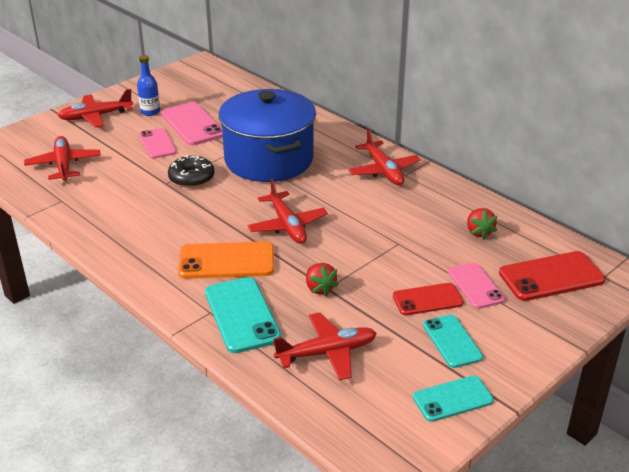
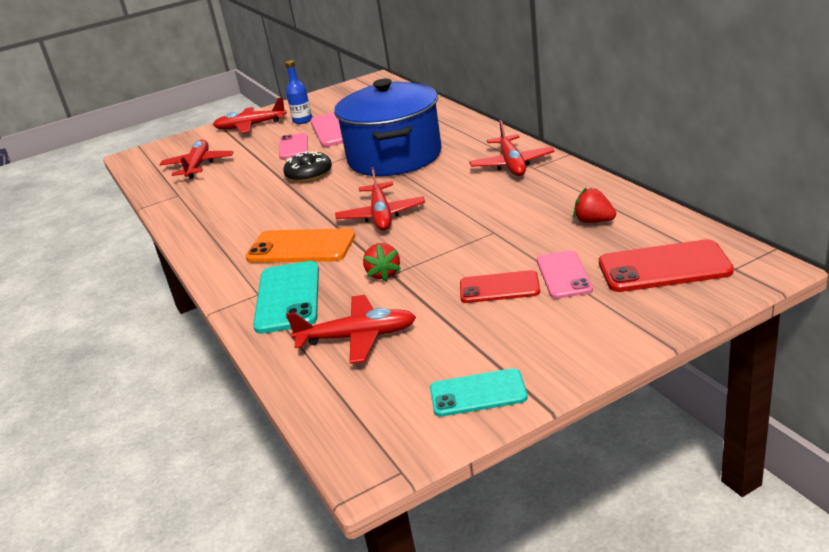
camera: 20 degrees right, 5 degrees down
(452, 341) = (507, 331): turquoise phone -> none
(479, 232) = (593, 221): red strawberry -> red strawberry turned 120 degrees clockwise

